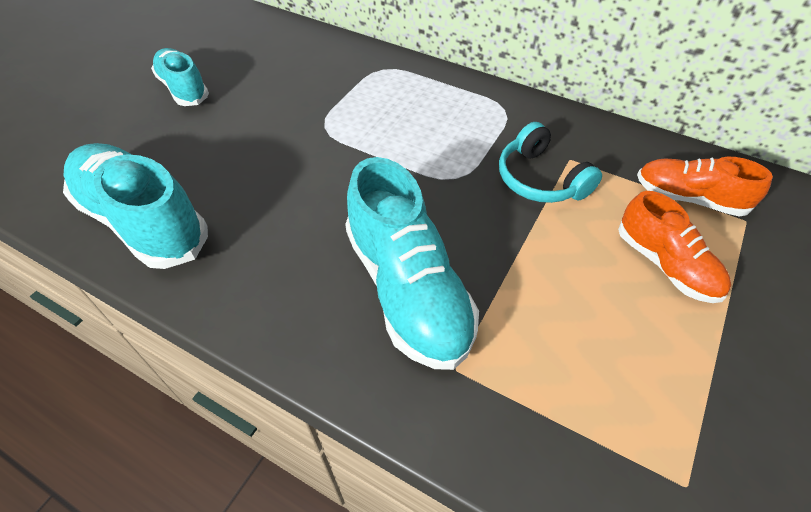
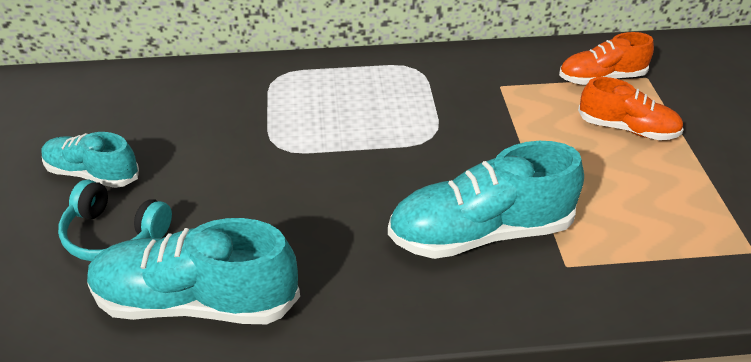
camera: 35 degrees left, 10 degrees down
(408, 289) = (480, 233): turquoise shoe -> turquoise shoe turned 135 degrees clockwise
(540, 179) = (494, 110): turquoise headphones -> turquoise headphones (114, 235)

